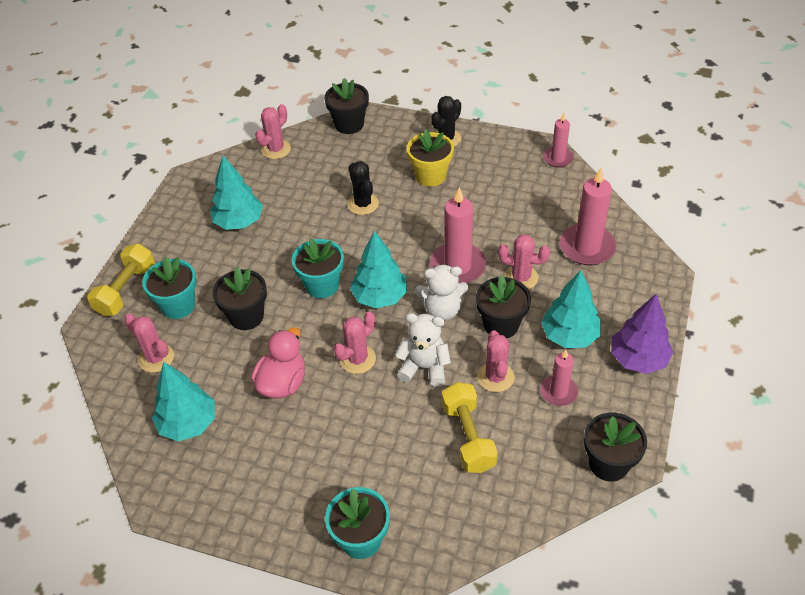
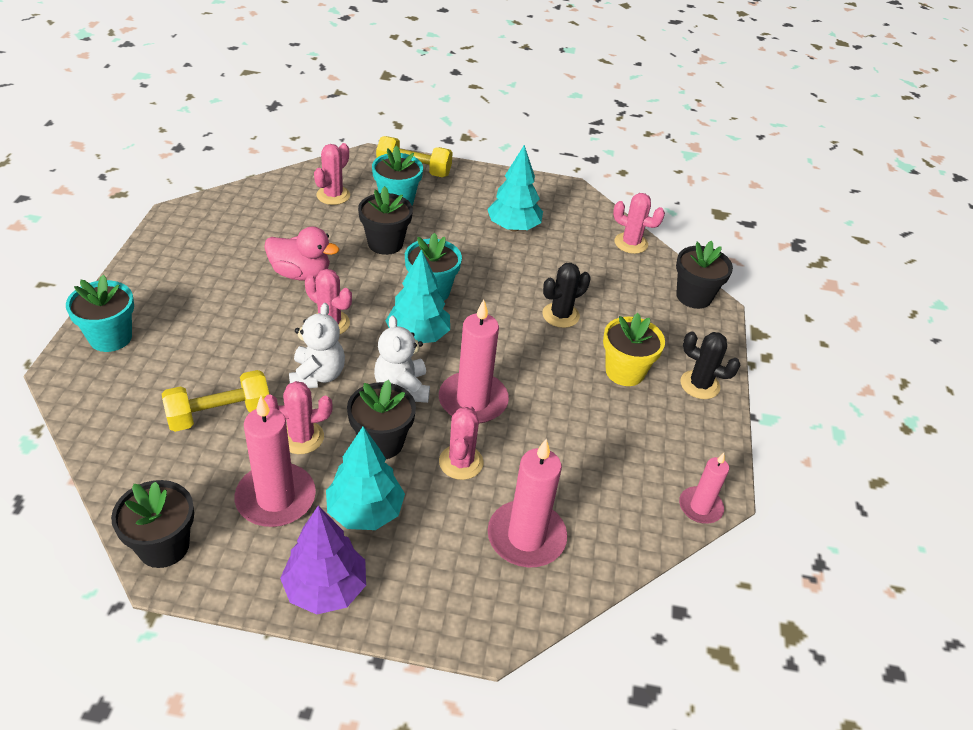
camera: 75 degrees right, 5 degrees down
(188, 423) = (258, 221): turquoise tree -> none
(558, 392) = (276, 498): pink candle -> pink candle, size x1.69

